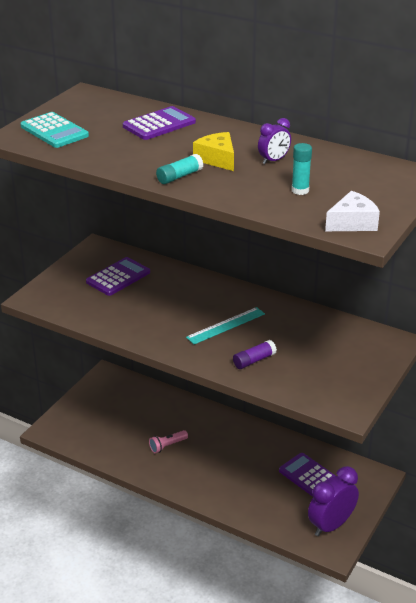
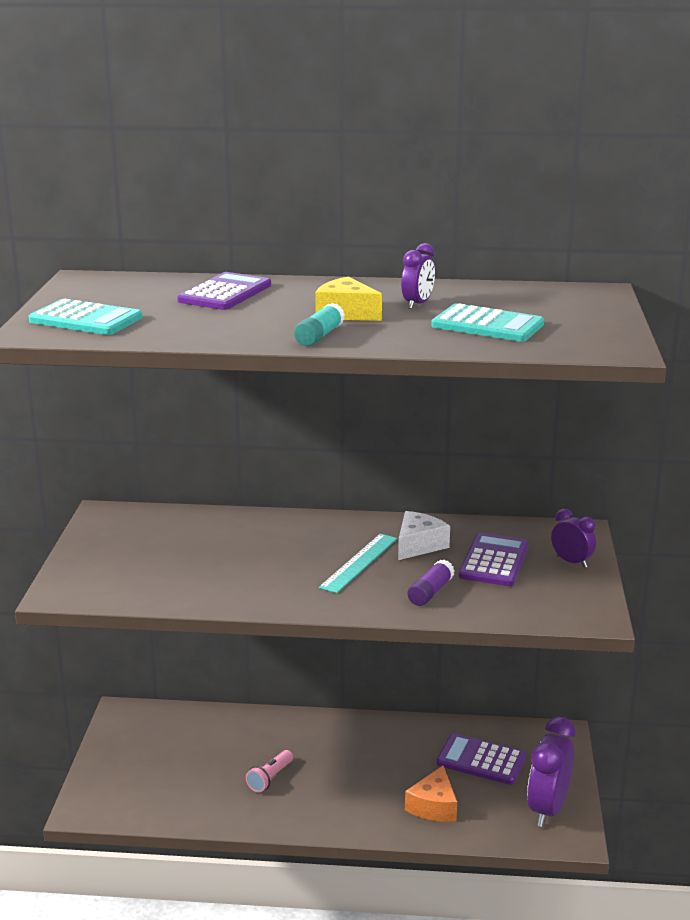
camera: 25 degrees left, 10 degrees down
(118, 277) = (165, 541): purple calculator -> purple calculator (494, 561)
(257, 498) = (433, 806): none -> orange cheese
(300, 190) = (487, 325): turquoise glue stick -> turquoise calculator
(352, 223) = (589, 343): white cheese -> white cheese (418, 545)
(369, 364) = (571, 562): none -> purple clock

